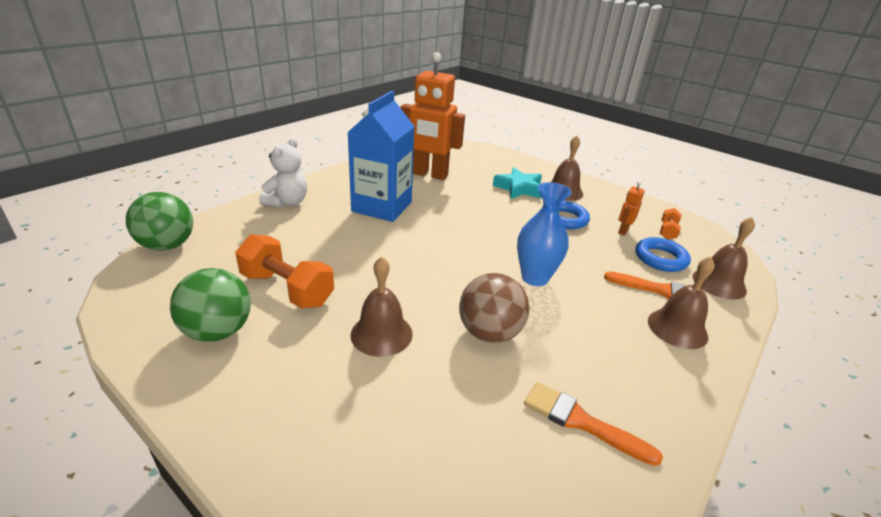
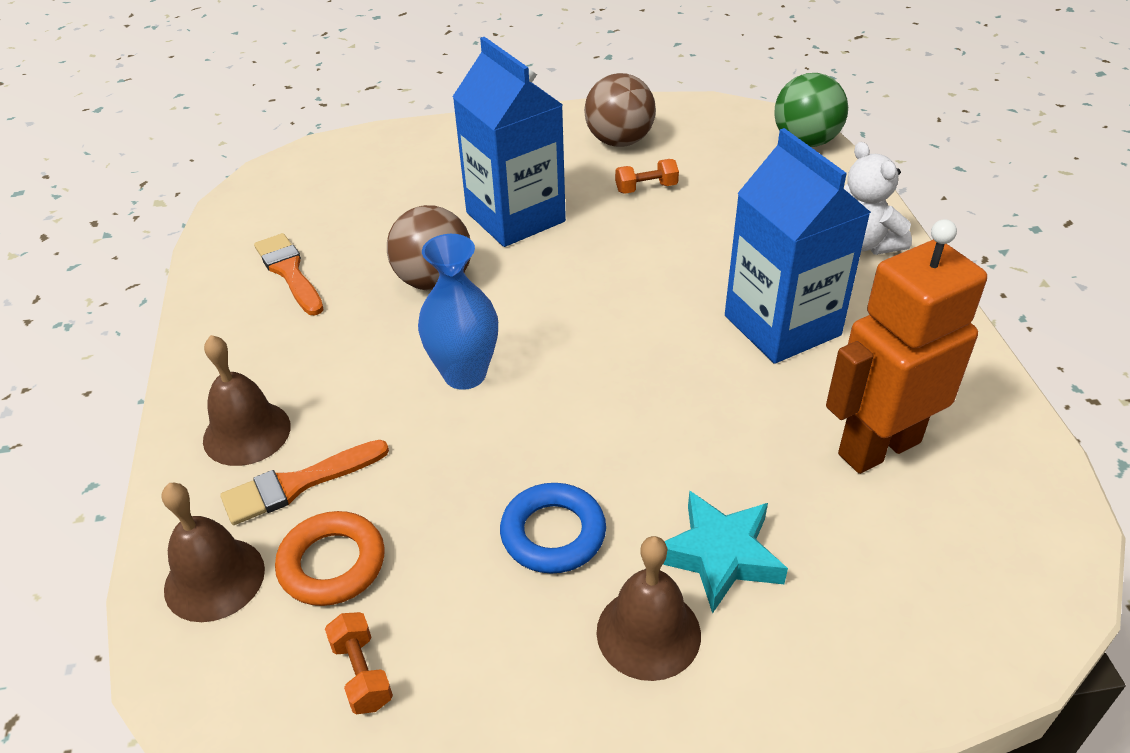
camera: 135 degrees right, 10 degrees up
(218, 331) = (619, 141): green ball -> brown ball
(287, 289) = (646, 188): orange dumbbell -> orange dumbbell, size x0.51
(381, 334) = (515, 217): brown bell -> blue carton
(581, 422) = (289, 272): orange brush -> orange brush turned 105 degrees counterclockwise
(623, 231) = (438, 592): orange robot -> none
(660, 259) = (332, 564): blue ring -> orange ring

